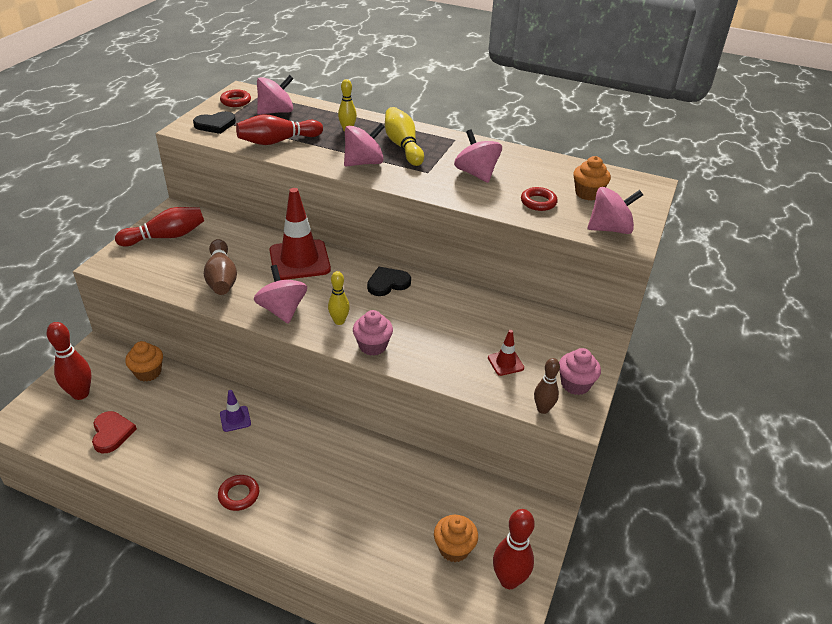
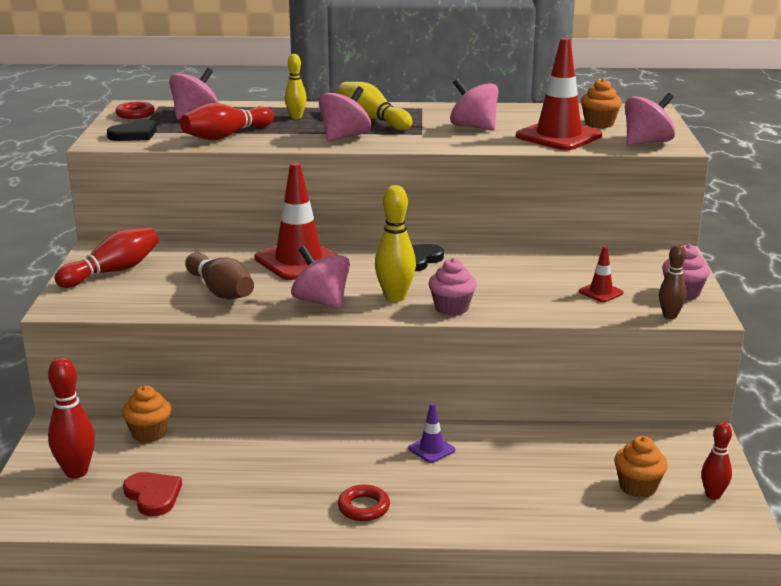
camera: 20 degrees left, 15 degrees down
(235, 419) = (298, 447): purple traffic cone -> purple traffic cone (431, 449)
(339, 321) = (395, 297): yellow bowling pin -> yellow bowling pin, size x1.57
(509, 580) = (713, 495): red bowling pin -> red bowling pin, size x0.64
(538, 202) = (558, 136): red ring -> red traffic cone

